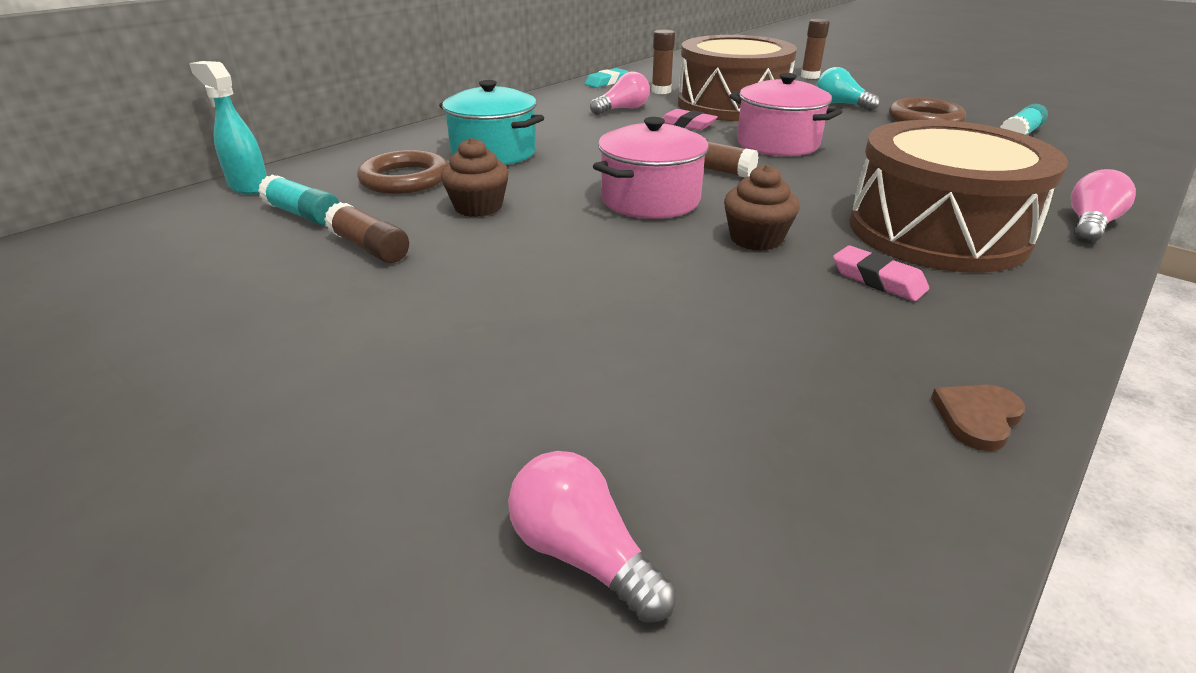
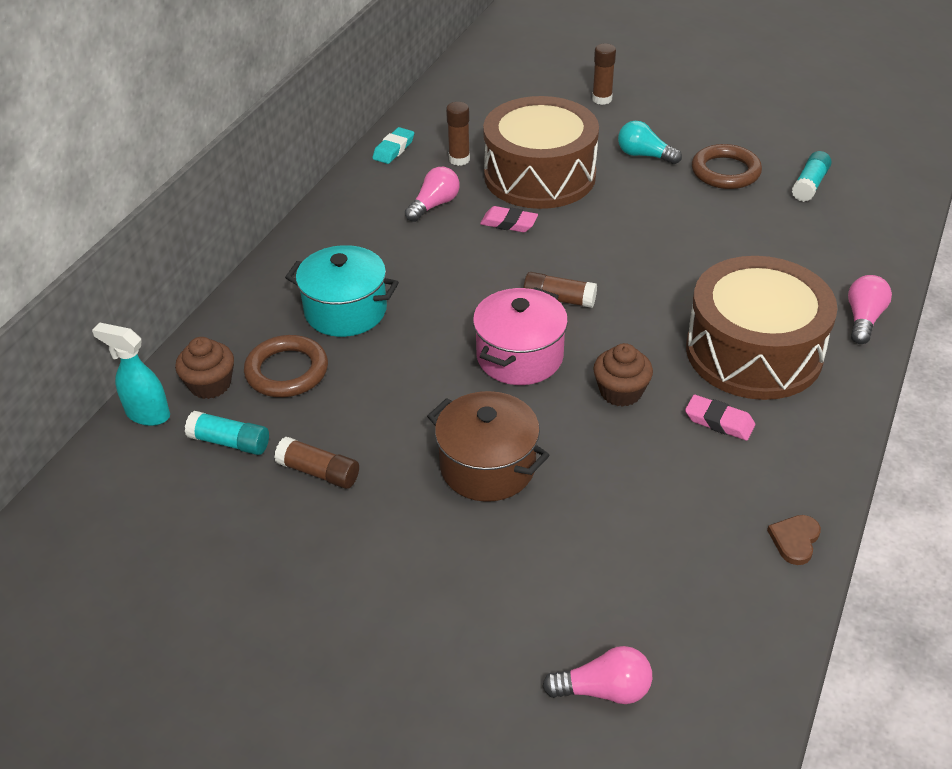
camera: 15 degrees left, 10 degrees up
(478, 207) = (378, 398): brown cupcake -> brown cupcake (210, 384)
(561, 272) = (487, 466): none -> brown pot
(583, 554) = (604, 690): pink light bulb -> pink light bulb turned 150 degrees clockwise
(777, 143) = (602, 242): pink pot -> none

